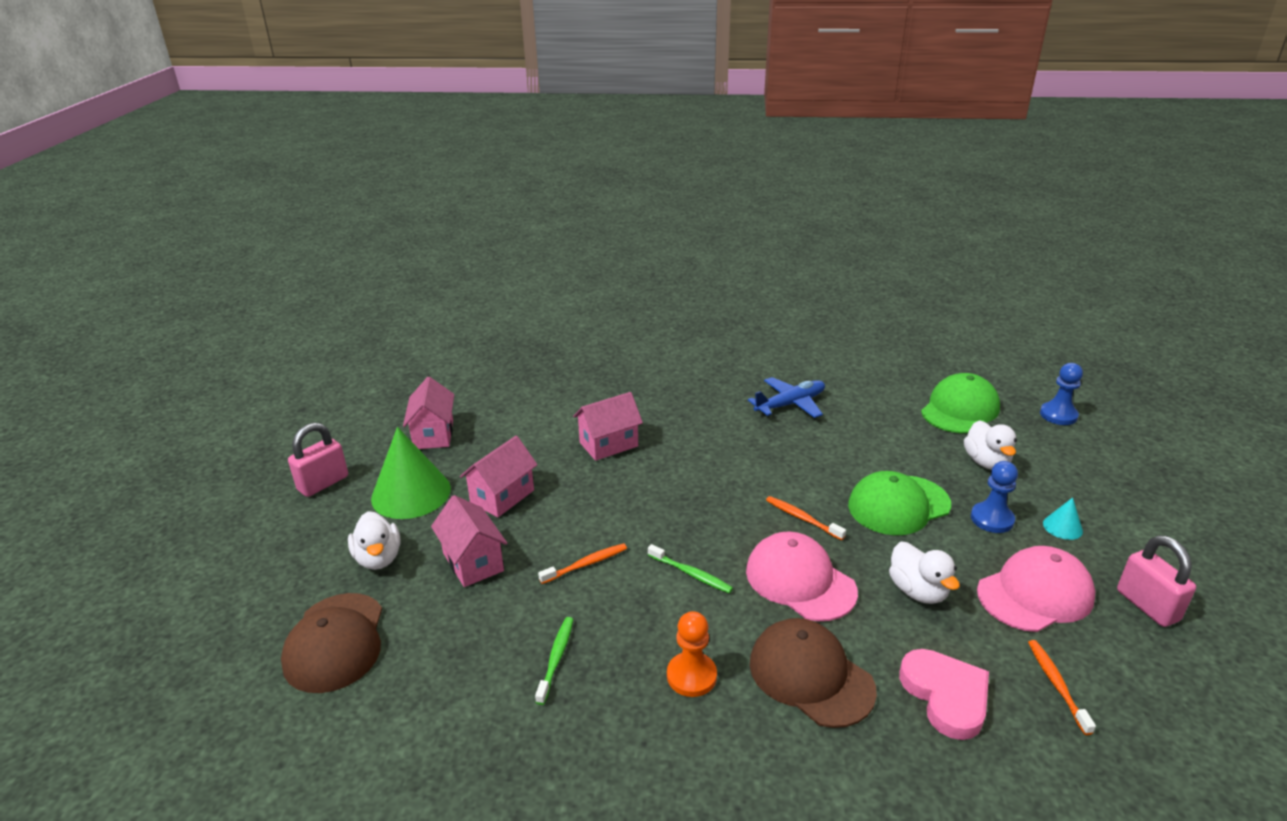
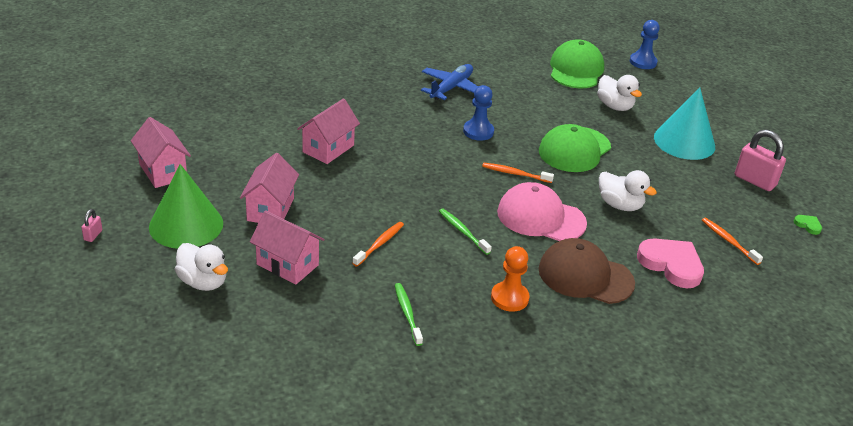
camera: 30 degrees left, 5 degrees up
(323, 483) = (93, 235): pink padlock -> pink padlock, size x0.46
(335, 642) = (223, 351): brown cap -> none
(691, 574) = (462, 231): green toothbrush -> green toothbrush turned 135 degrees counterclockwise
(992, 519) = (639, 146): blue pawn -> blue pawn (478, 131)
(1035, 594) = (690, 189): pink cap -> none
(1062, 527) = (684, 141): turquoise cone -> turquoise cone, size x2.26
(1207, 696) = (808, 225): none -> green heart

